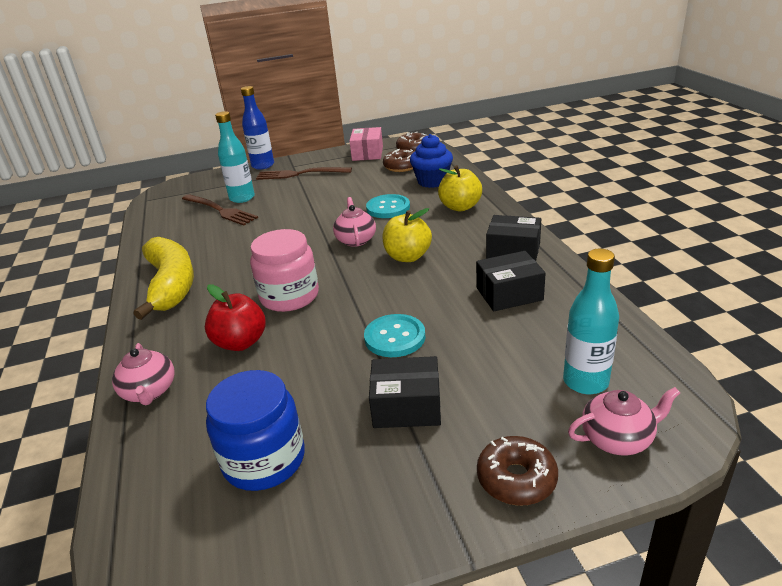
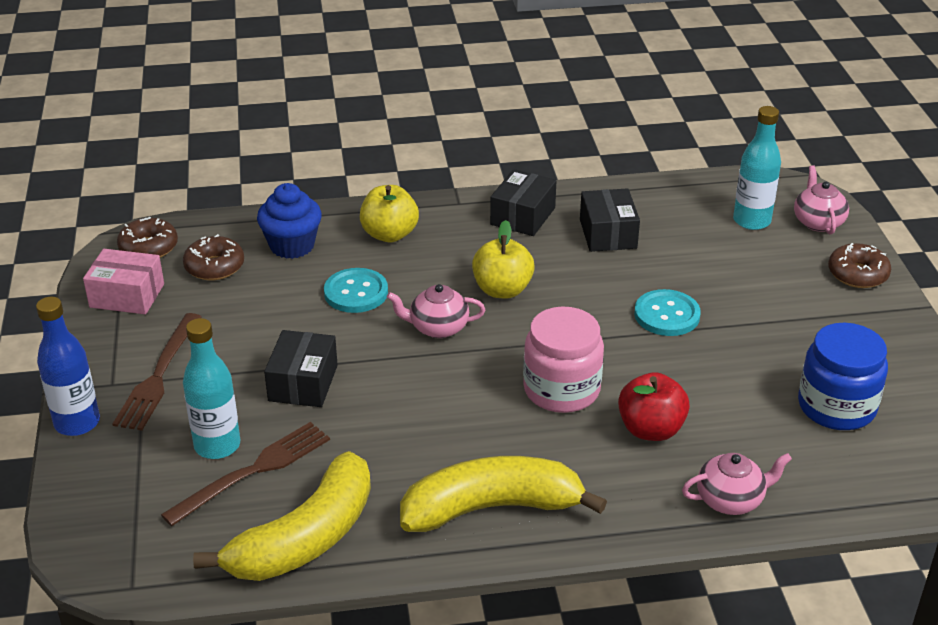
camera: 85 degrees left, 5 degrees up
(164, 233) = (306, 538): none -> yellow banana
(406, 406) = (773, 318): black box -> black box (303, 383)

